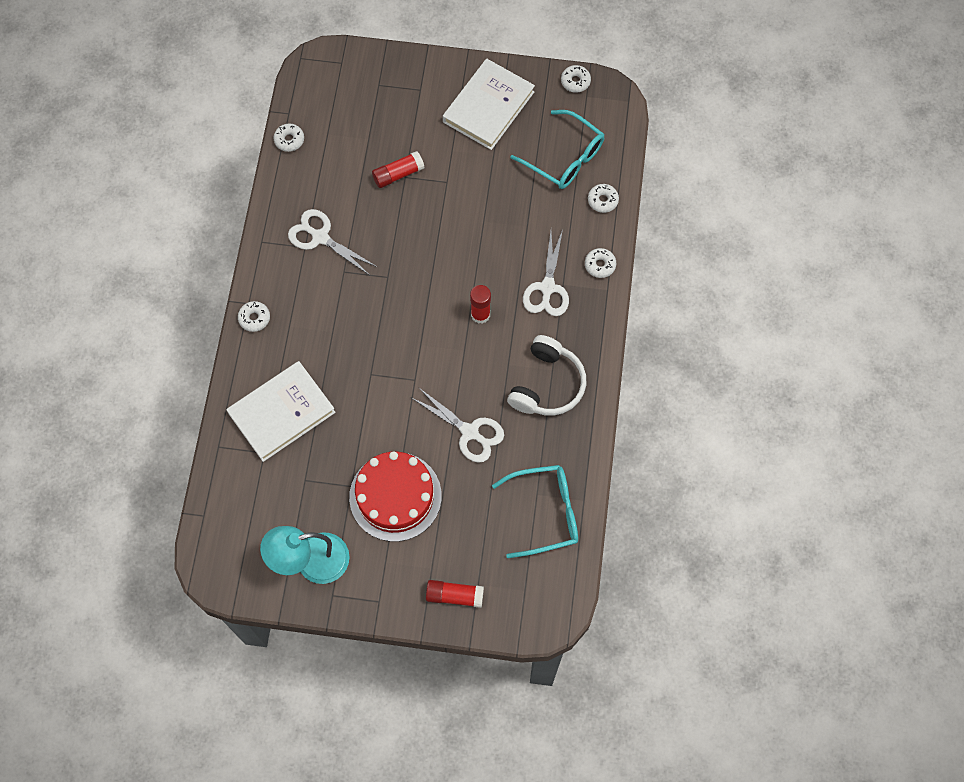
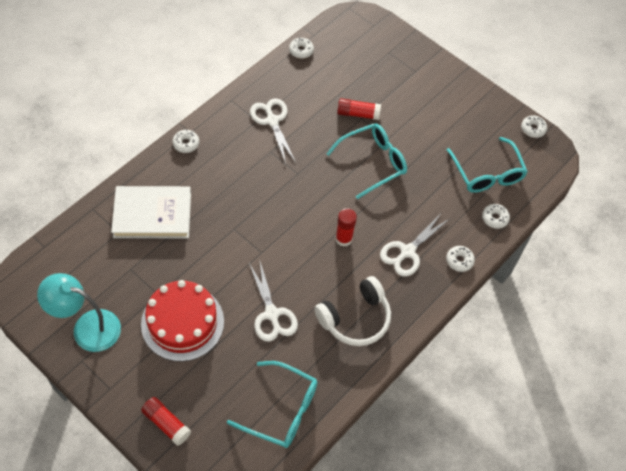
camera: 30 degrees right, 10 degrees down
(450, 217) = (373, 162): none -> turquoise glasses
(488, 107) = (456, 109): white book -> none

